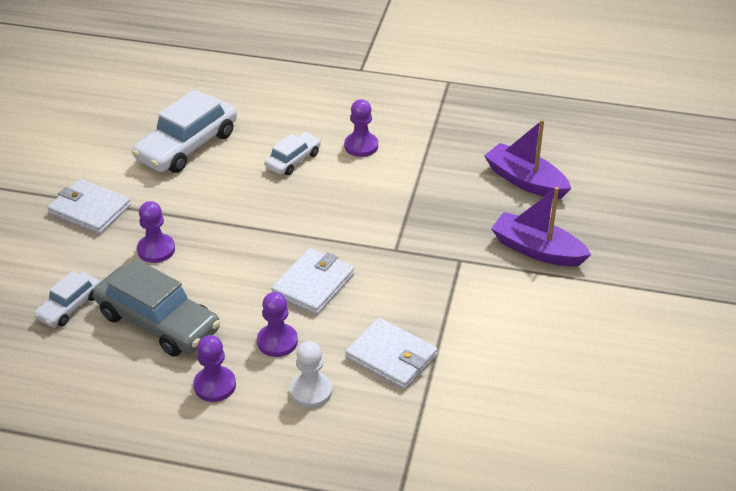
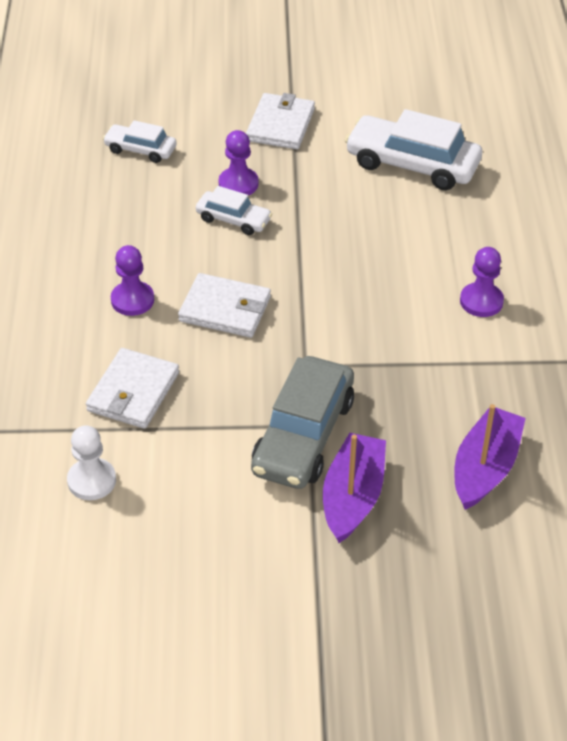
camera: 75 degrees right, 5 degrees up
(158, 322) = (136, 211): grey car -> grey car (303, 435)
(215, 385) = (62, 269): purple pawn -> none
(293, 160) = (427, 250): white car -> white car (233, 220)
(311, 391) = (69, 339): white pawn -> white pawn (91, 481)

